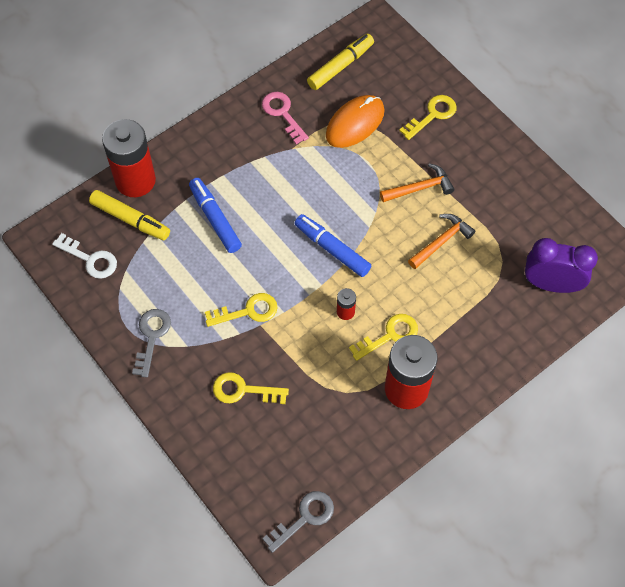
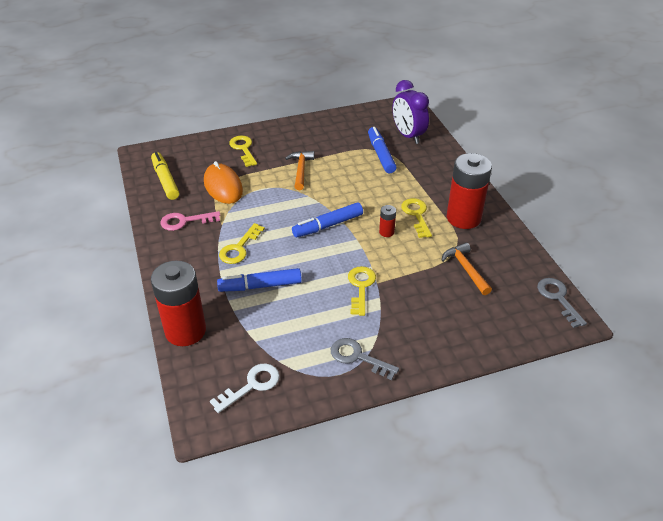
camera: 70 degrees left, 20 degrees down
(130, 219) = (225, 344): yellow marker -> none
(243, 390) = (434, 307): yellow key -> yellow key (239, 248)
(441, 241) = (350, 171): orange hammer -> orange hammer (465, 269)
(493, 264) = (381, 154): none -> blue marker
(551, 284) = (408, 135): purple clock -> purple clock turned 60 degrees counterclockwise

